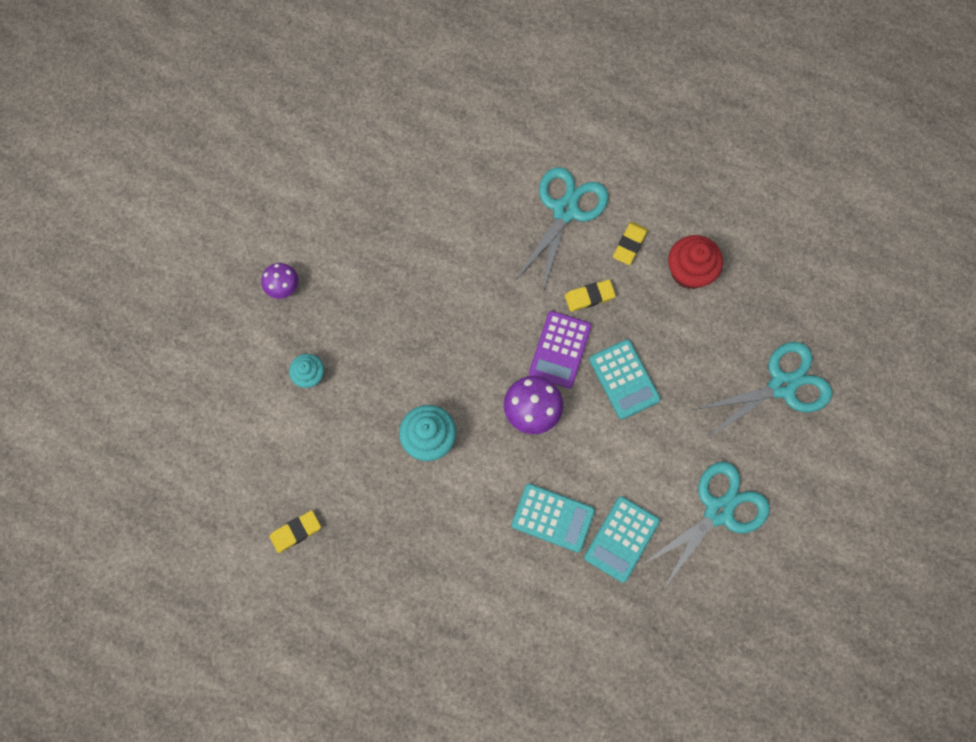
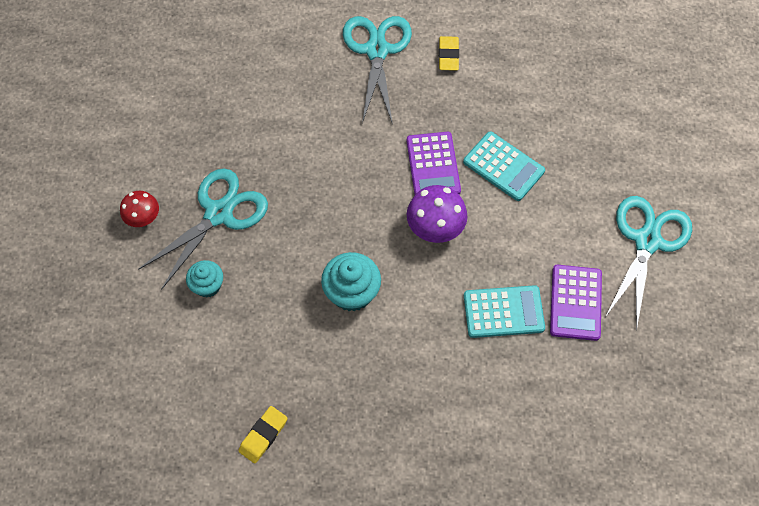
camera: 25 degrees left, 10 degrees down
(283, 287) = (143, 218): purple mushroom -> red mushroom
(589, 297) = (436, 111): yellow eraser -> none
(621, 539) = (575, 303): turquoise calculator -> purple calculator
(689, 271) = (512, 56): red cupcake -> none
(782, 385) = (642, 115): turquoise scissors -> turquoise scissors (219, 213)

